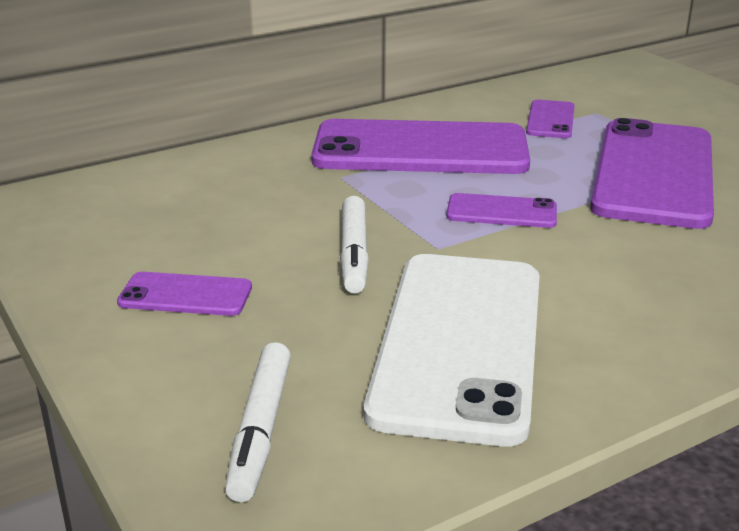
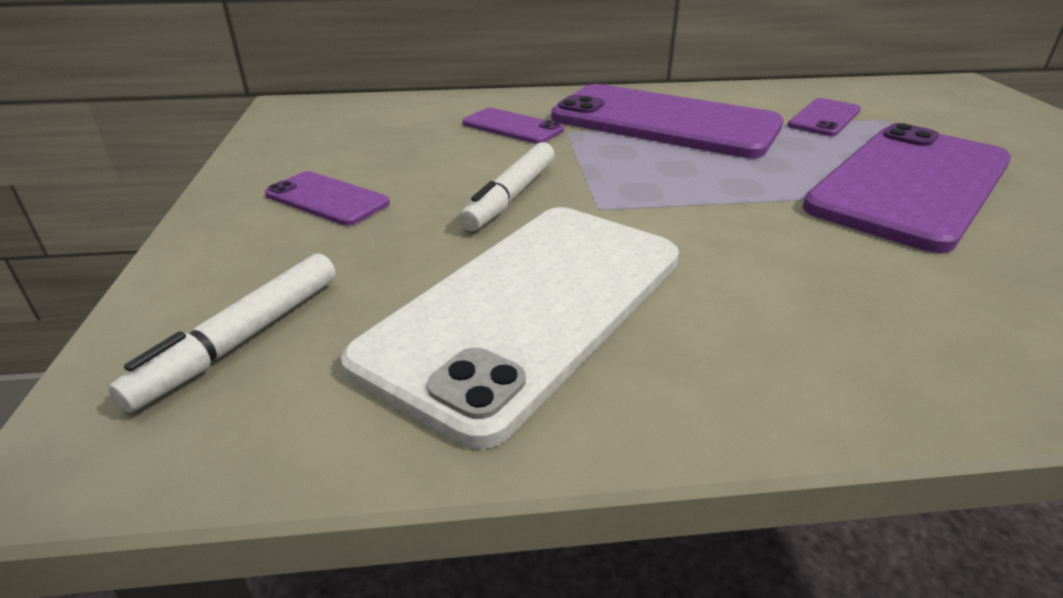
camera: 25 degrees right, 5 degrees up
(501, 212) = (697, 189): purple phone -> purple phone (512, 127)

